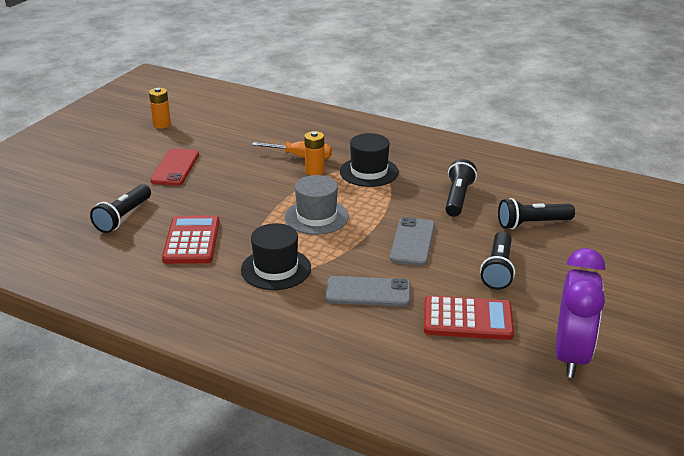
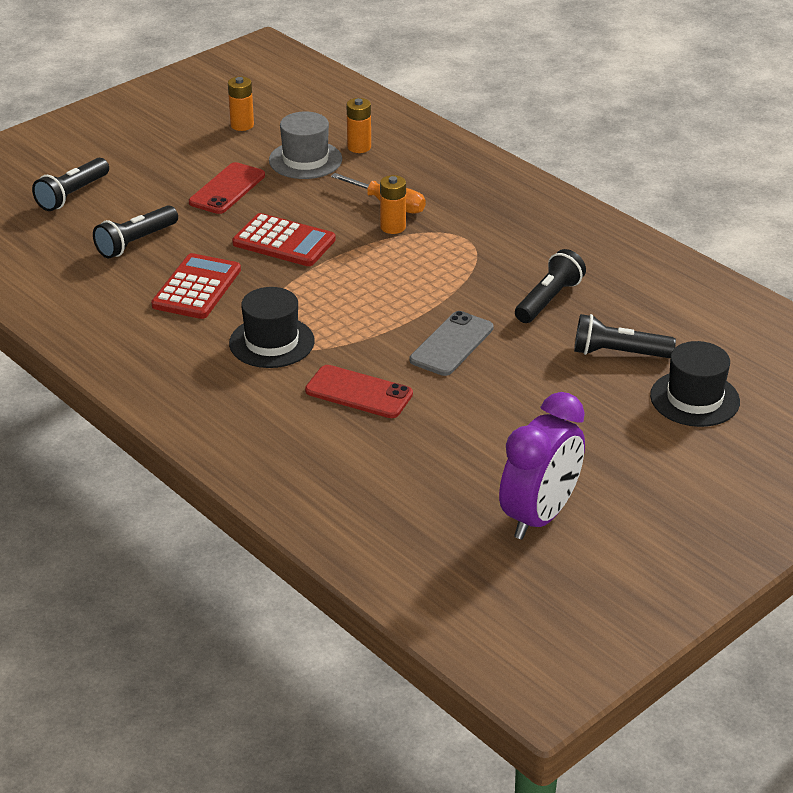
camera: 20 degrees right, 5 degrees up
(256, 125) = (359, 147): none -> orange battery
(316, 217) = (357, 288): grey hat -> grey hat (305, 160)
(368, 292) = (359, 392): grey phone -> red phone
(369, 172) = (460, 241): black hat -> black hat (694, 399)
(467, 319) = (451, 449): red calculator -> red calculator (284, 242)
(498, 270) = (530, 400): black flashlight -> black flashlight (72, 195)

